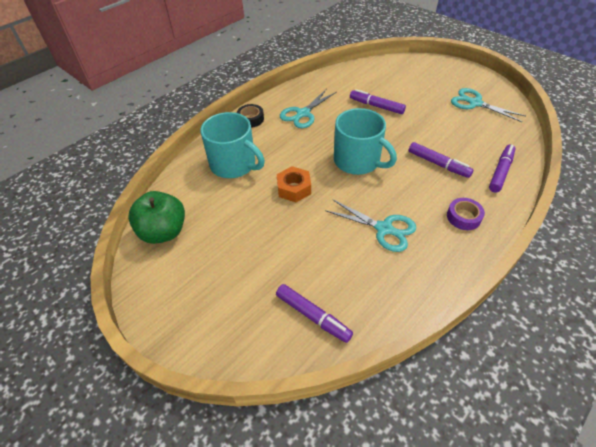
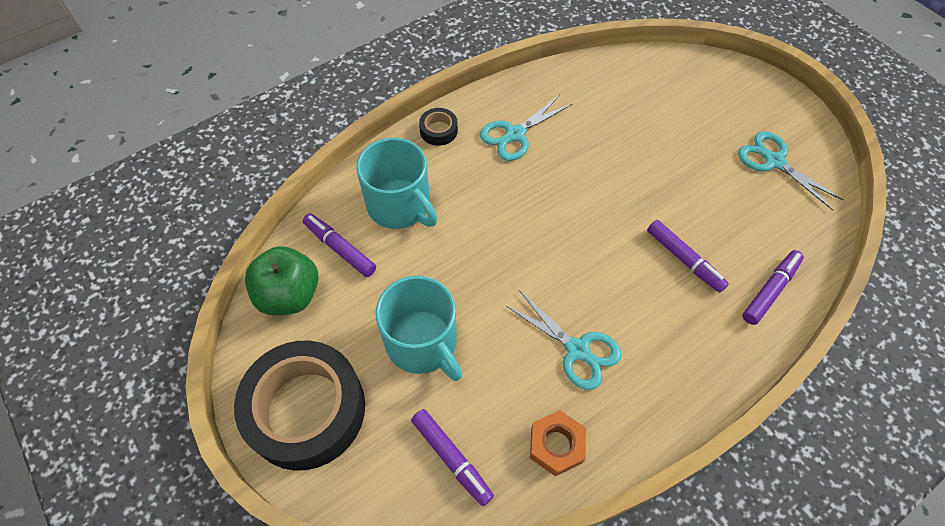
camera: 10 degrees right, 10 degrees up
(191, 305) = (306, 410): none -> black tape
(294, 188) = (472, 261): orange nut -> orange nut (556, 445)
(357, 161) = (571, 232): turquoise mug -> turquoise mug (422, 343)
(376, 106) = (624, 140): purple marker -> purple marker (340, 249)
(463, 217) = (692, 354): purple tape -> none

